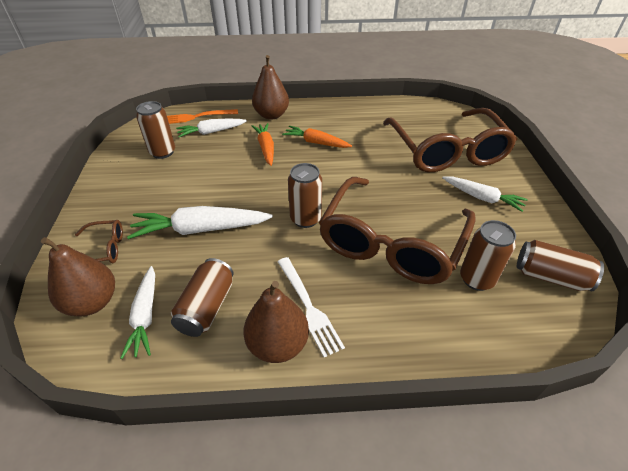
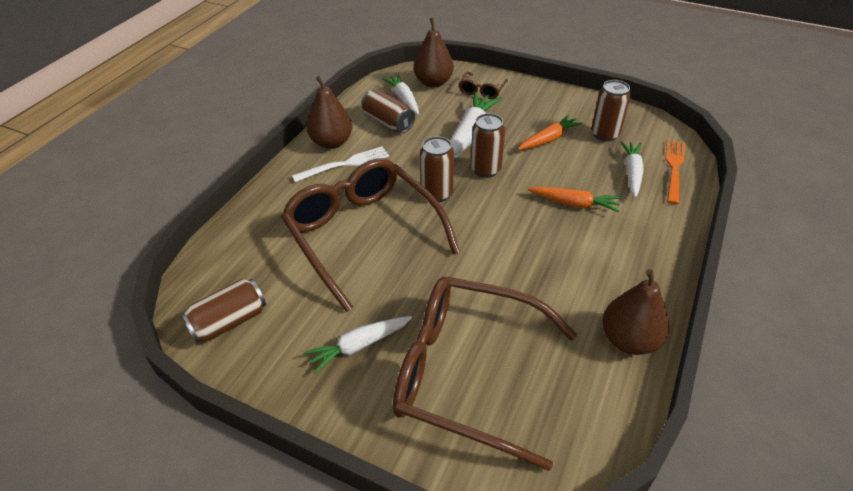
camera: 120 degrees right, 0 degrees up
(145, 316) = (404, 99): white carrot -> white carrot turned 45 degrees clockwise
(271, 115) = (653, 231): brown pear -> brown pear (629, 340)
(309, 307) = (345, 164): white fork -> white fork turned 150 degrees clockwise
(316, 143) = (563, 248): orange carrot -> orange carrot (549, 139)
(476, 279) = (278, 267): brown can -> brown can (485, 169)

